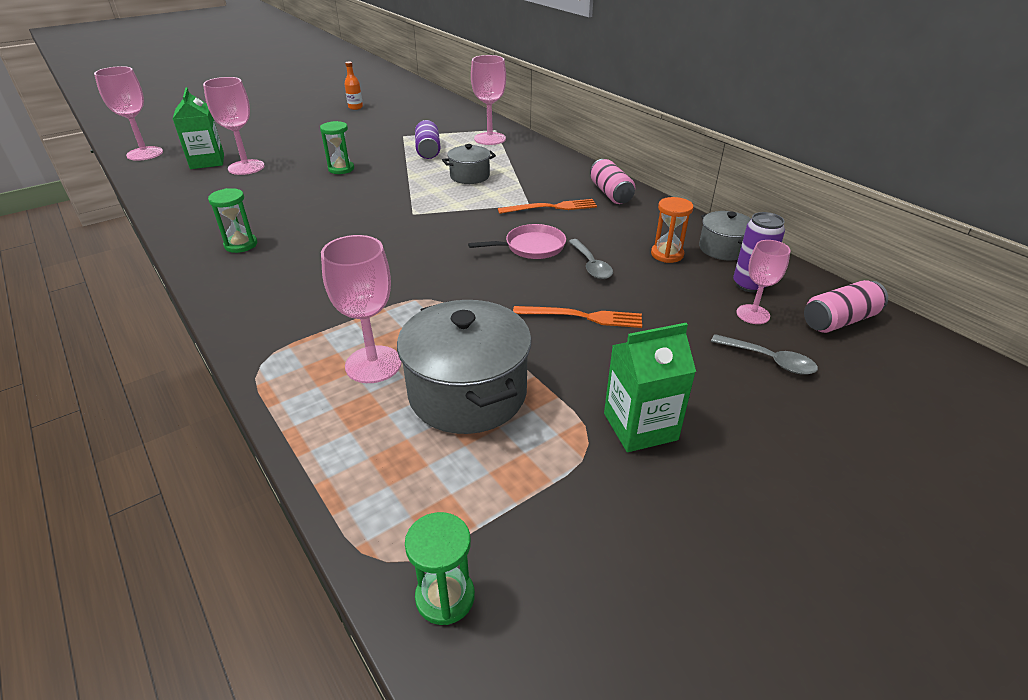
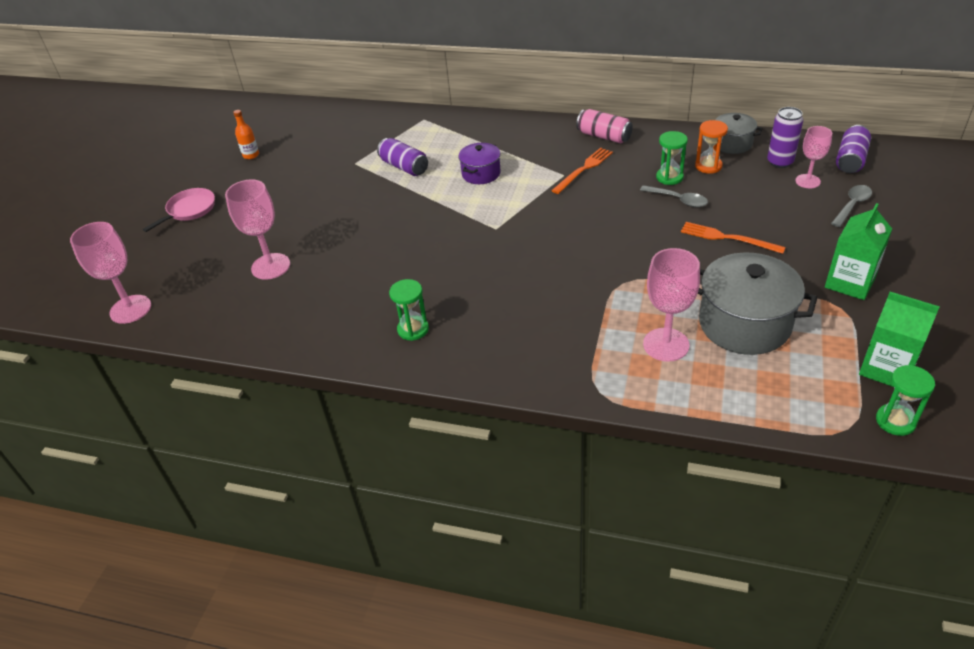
camera: 35 degrees left, 5 degrees up
(207, 161) = (218, 281): green carton -> green carton (886, 368)
(341, 169) = (363, 222): green hourglass -> green hourglass (669, 177)
(470, 176) = (481, 174): grey pot -> purple pot
(490, 139) = (435, 130): pink goblet -> none
(531, 247) = (621, 208): pink pan -> pink pan (189, 210)
(582, 317) = (728, 238): orange fork -> orange fork turned 120 degrees counterclockwise
(769, 360) = (852, 205): grey spoon -> grey spoon turned 45 degrees counterclockwise
(839, 320) = (850, 160): pink can -> purple can

